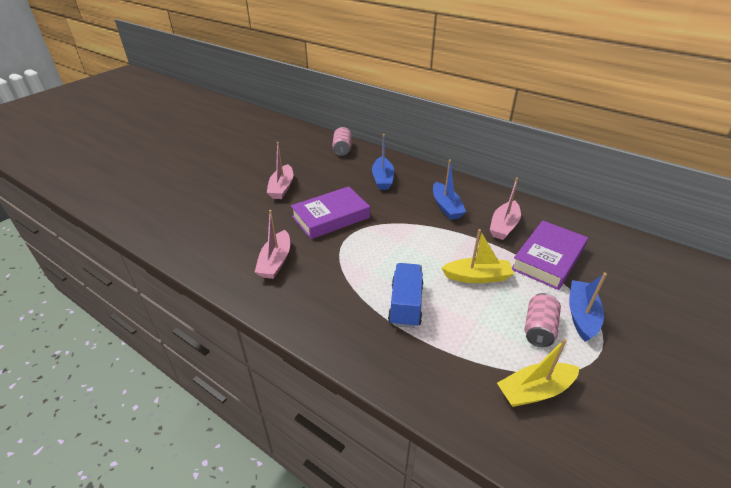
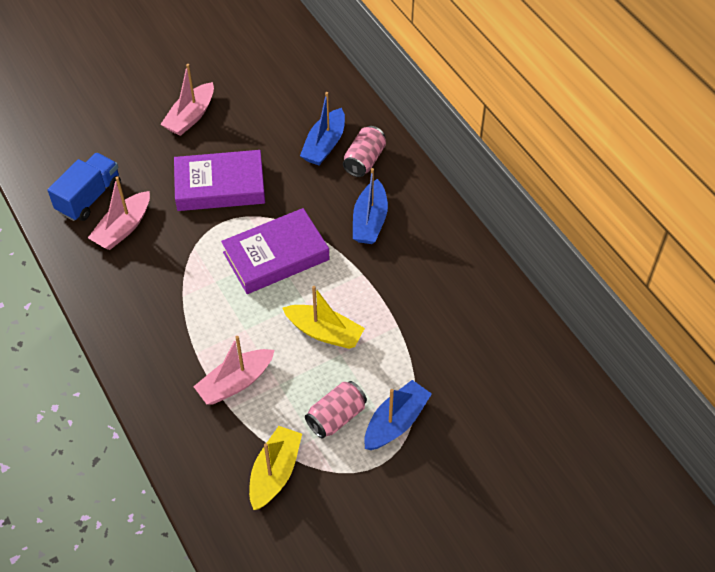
camera: 25 degrees right, 15 degrees up
(342, 149) = (309, 70): pink can -> pink can (364, 160)
(405, 305) = (222, 335): blue truck -> blue truck (89, 197)
(504, 226) = (416, 276): pink boat -> pink boat (235, 382)
(535, 390) = (275, 473): yellow boat -> yellow boat turned 105 degrees clockwise
(548, 259) = (427, 342): purple book -> purple book (276, 256)

